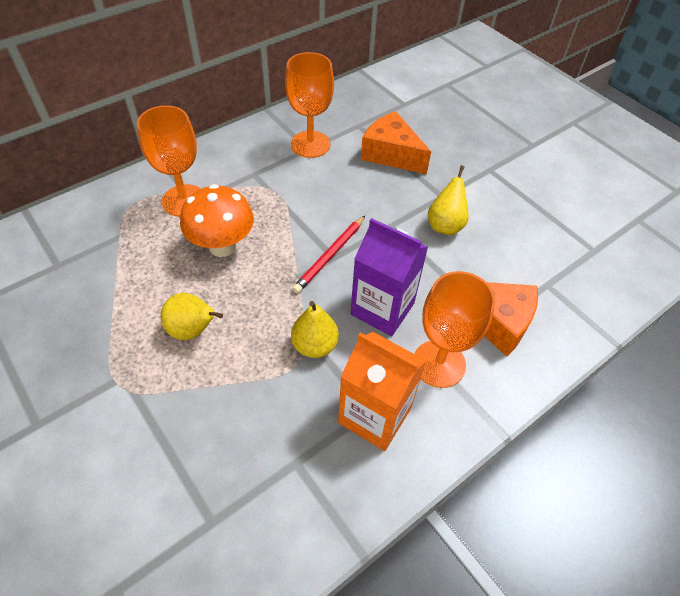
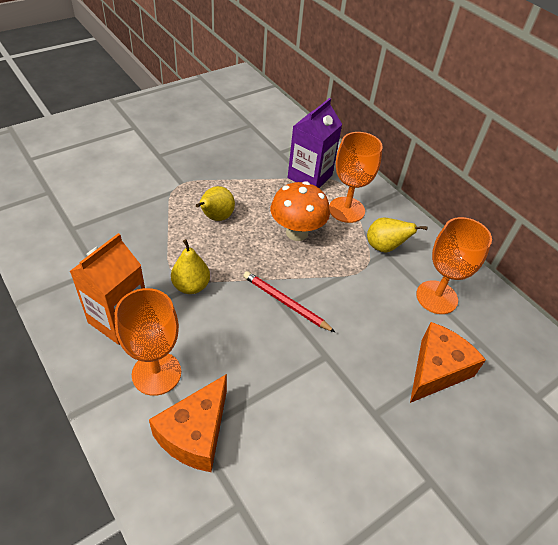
camera: 90 degrees right, 5 degrees down
(382, 309) = (222, 336): purple carton -> purple carton (310, 176)
(445, 225) = (328, 409): yellow pear -> yellow pear (384, 247)

